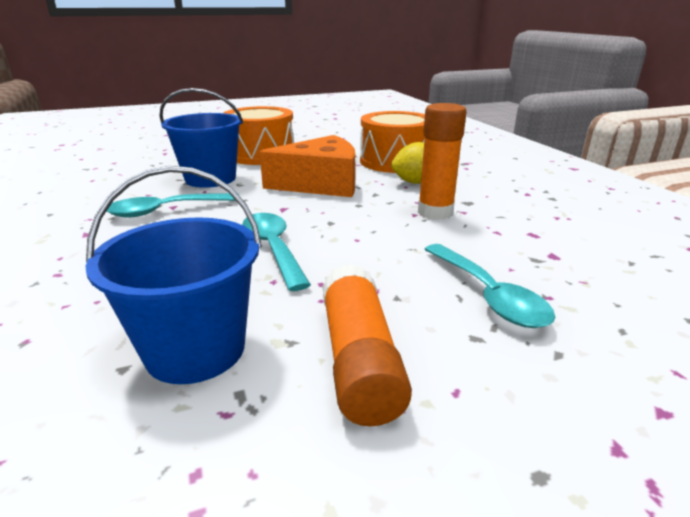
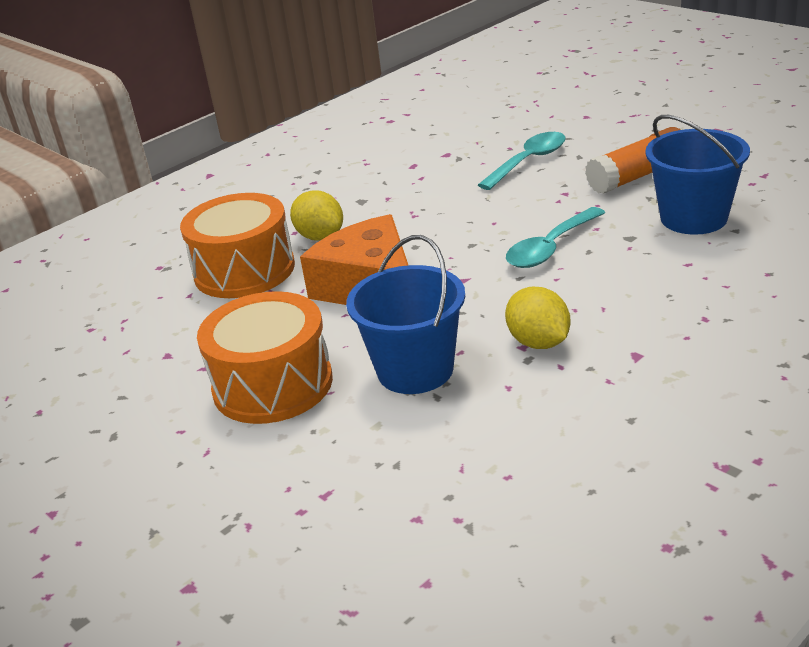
camera: 110 degrees left, 5 degrees up
(166, 211) = (538, 342): turquoise spoon -> yellow lemon
(435, 212) = (402, 207): orange glue stick -> none

